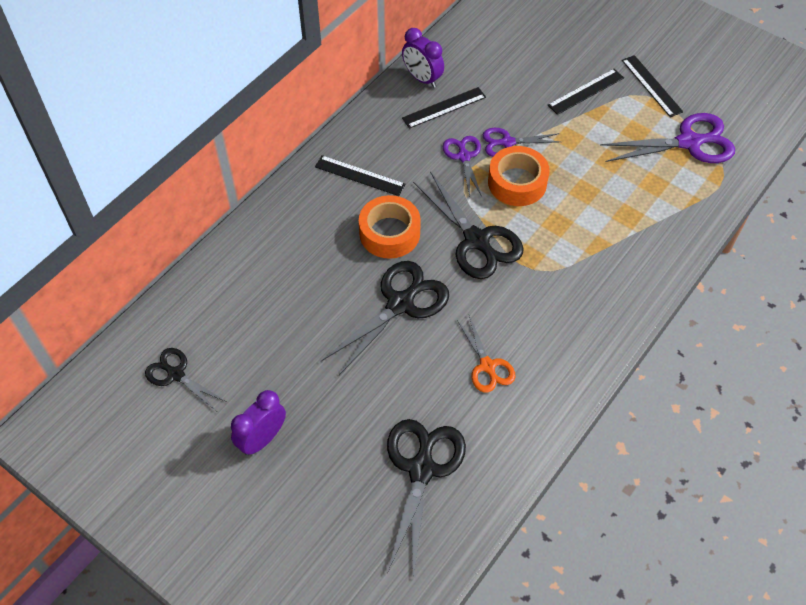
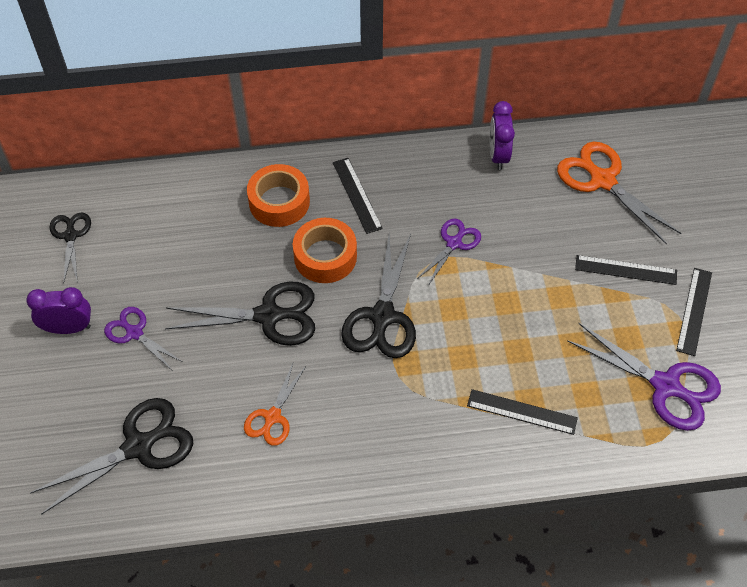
camera: 45 degrees right, 0 degrees up
(444, 107) = (487, 192): black ruler -> black ruler (522, 412)
(506, 46) = (603, 180): none -> orange scissors
(507, 142) = (503, 260): purple scissors -> purple scissors (134, 333)
(517, 182) = (471, 298): orange tape -> orange tape (279, 202)

